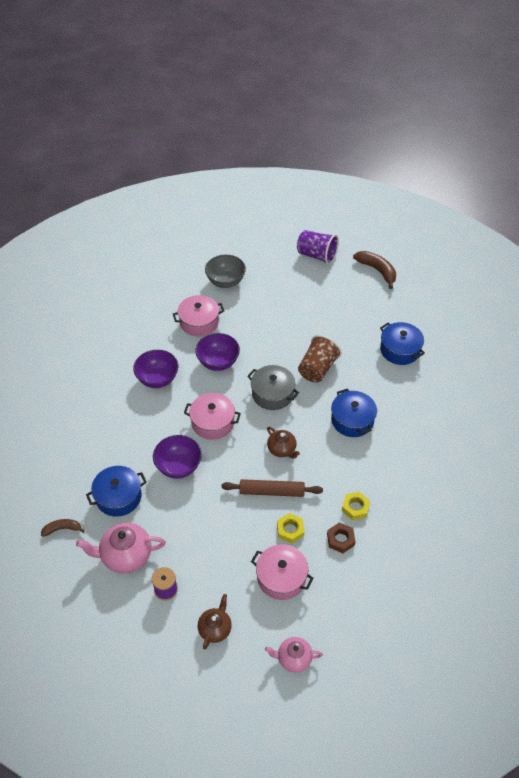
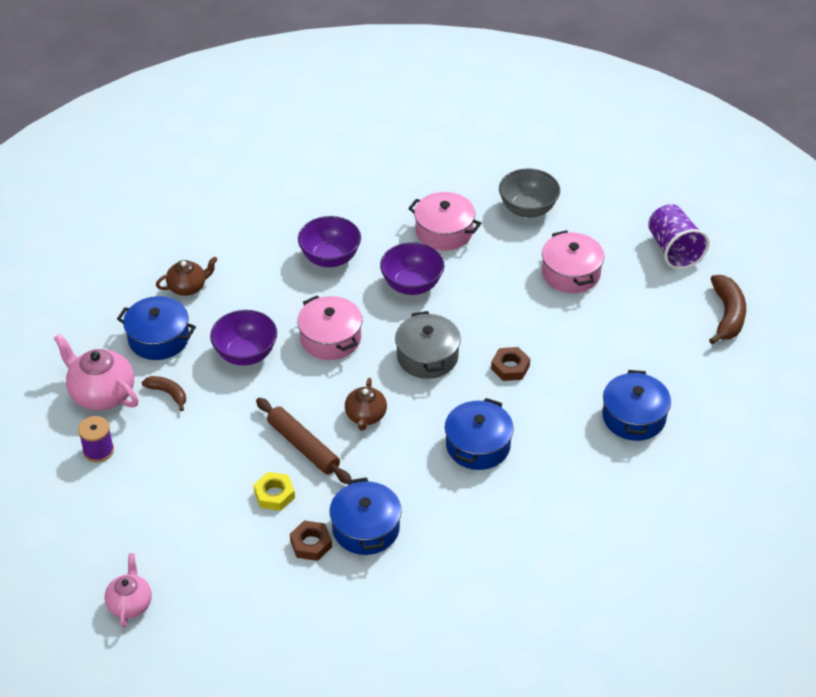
camera: 45 degrees right, 5 degrees down
(62, 529) = (79, 328): brown banana -> brown banana (168, 393)
(215, 628) = (97, 519): brown teapot -> brown teapot (188, 287)
(281, 577) = (210, 528): pink pot -> pink pot (571, 273)
(293, 658) = (130, 604): pink teapot -> pink teapot turned 45 degrees clockwise
(317, 369) = (510, 367): brown cup -> brown nut
(355, 507) = (366, 528): yellow nut -> blue pot

